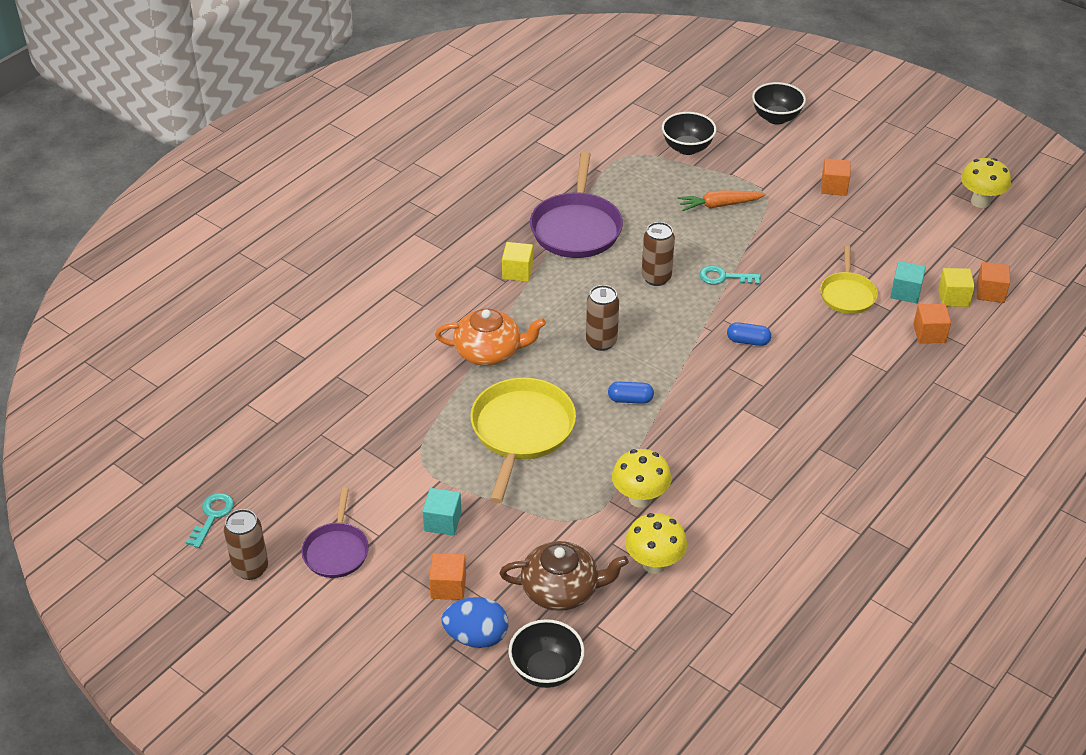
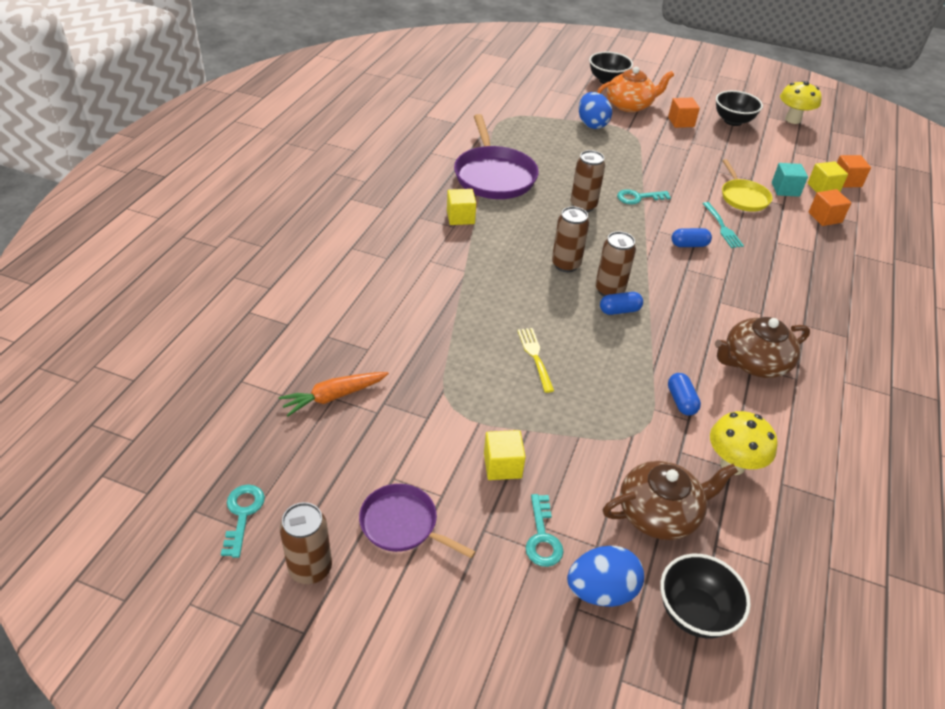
camera: 20 degrees left, 0 degrees up
(336, 551) = (402, 524): purple pan -> purple pan turned 135 degrees clockwise
(442, 522) = (502, 465): turquoise cube -> yellow cube
(448, 586) = (542, 537): orange cube -> turquoise key
(489, 351) = (468, 289): orange teapot -> orange teapot (630, 105)
(521, 431) = (535, 357): yellow pan -> yellow fork
(632, 377) = (609, 290): none -> brown can
(640, 498) = (681, 401): yellow mushroom -> blue capsule
(687, 148) = (552, 107): black bowl -> black bowl (733, 121)
(719, 205) = (601, 145): orange carrot -> orange carrot (333, 396)
(723, 177) = (592, 124): none -> blue egg
(738, 476) = (754, 362): none -> brown teapot
(799, 326) = (722, 227): none -> turquoise fork

